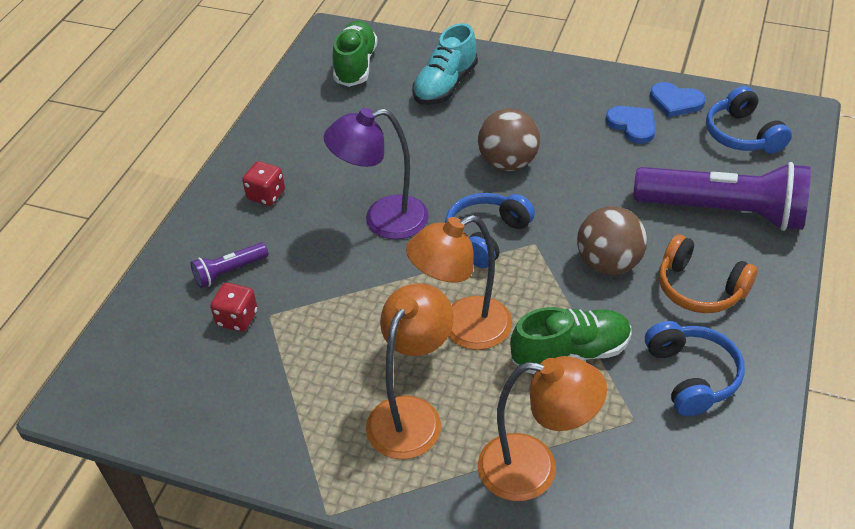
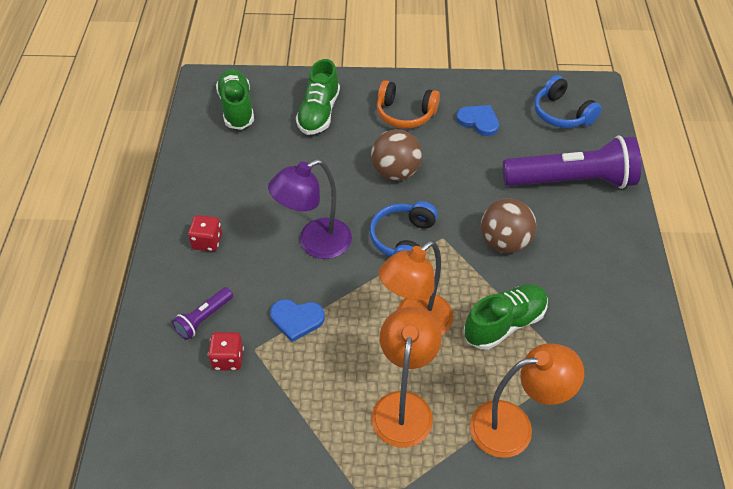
camera: 20 degrees left, 5 degrees up
(445, 85) = (319, 113): turquoise shoe -> green shoe
(675, 102) = (503, 95): blue heart -> blue heart (296, 319)
(692, 376) = (598, 320): blue headphones -> none
(699, 288) = (577, 248): orange headphones -> orange headphones (405, 114)

